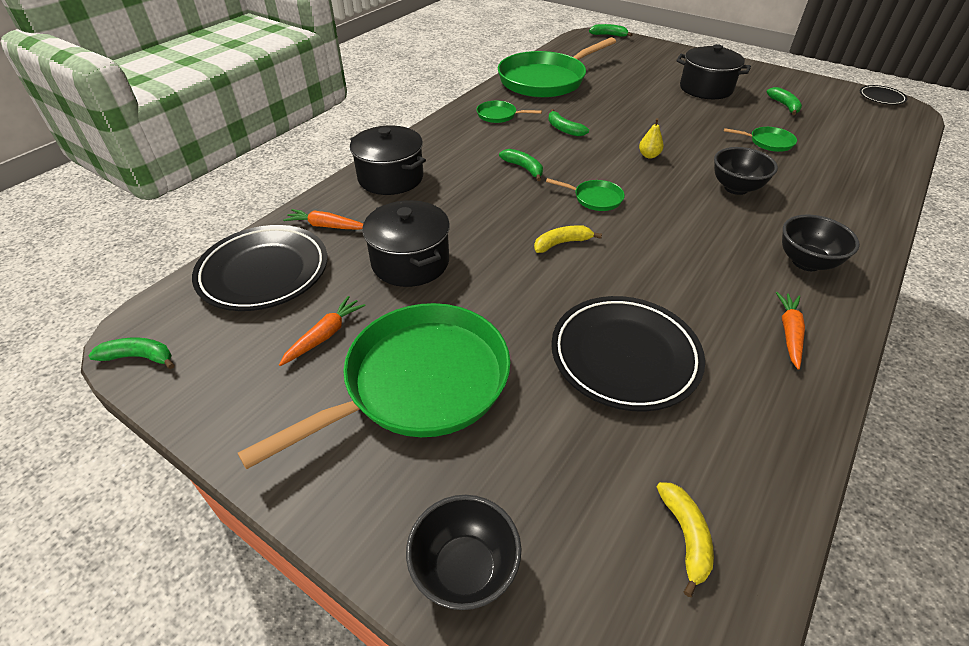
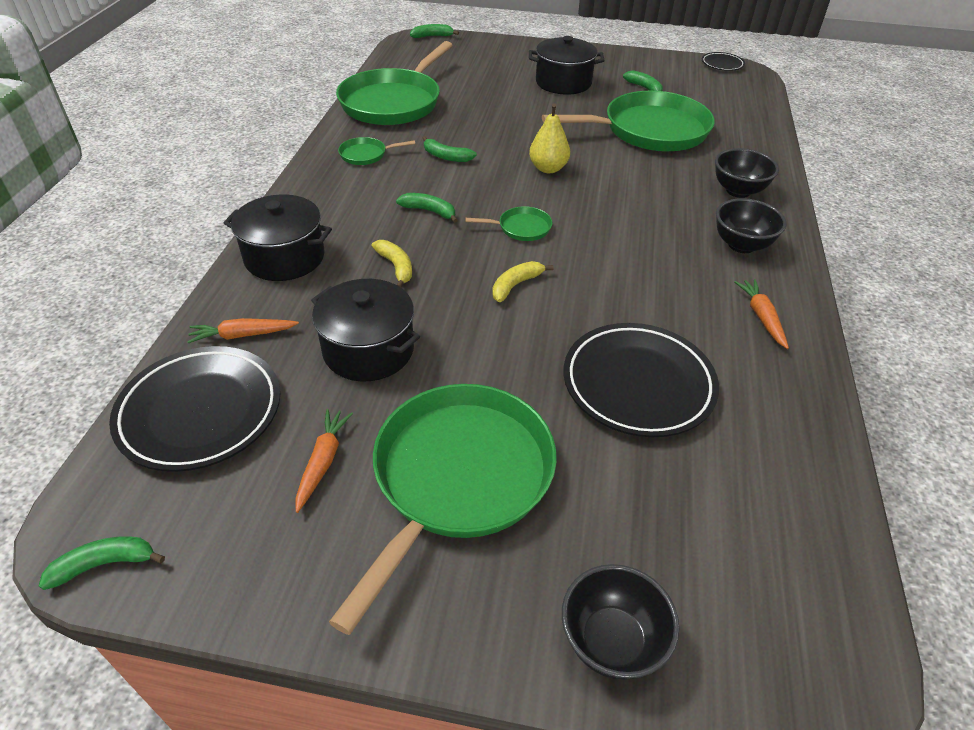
camera: 25 degrees left, 0 degrees up
(649, 155) = (548, 168): yellow pear -> yellow pear, size x1.60
(685, 537) = (775, 531): yellow banana -> yellow banana (396, 267)
(736, 188) = (646, 185): black bowl -> black bowl (738, 191)
(768, 142) = (650, 130): green pan -> green pan, size x2.41

